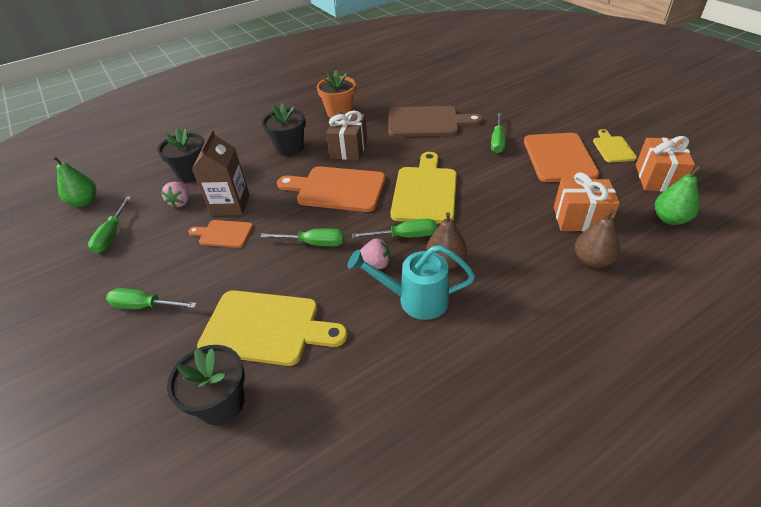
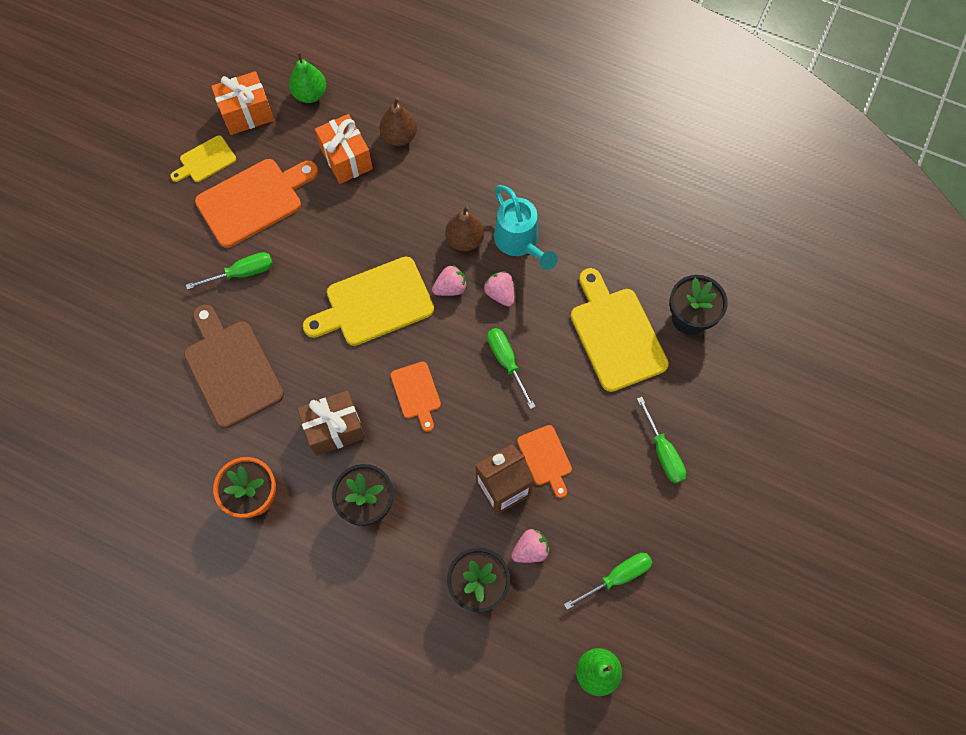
camera: 125 degrees left, 25 degrees up
(337, 189) = (416, 393): orange cutting board -> orange cutting board, size x0.54
(405, 236) = (450, 288): green screwdriver -> pink strawberry

